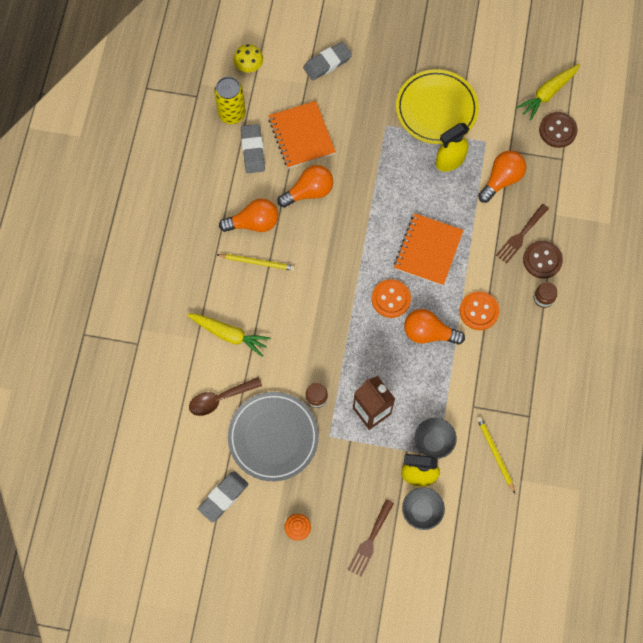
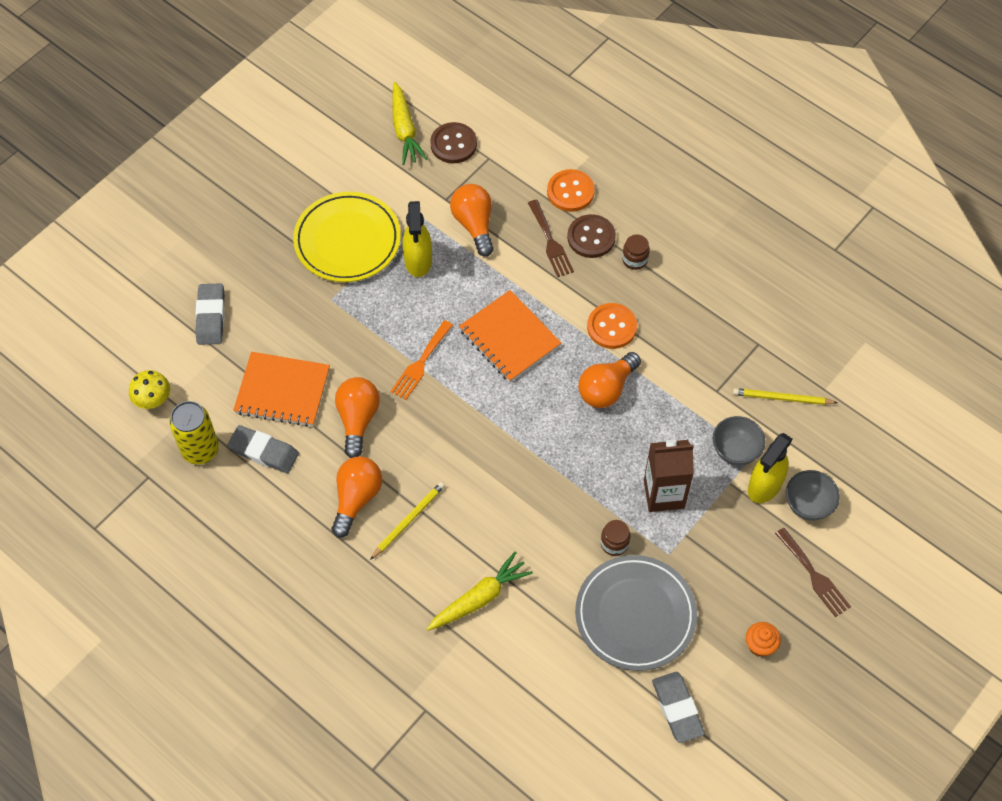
camera: 60 degrees left, 10 degrees down
(220, 399) = (553, 650): brown spoon -> none
(373, 206) = (420, 363): none -> orange fork
(391, 299) = (543, 405): orange button -> orange button (570, 192)

